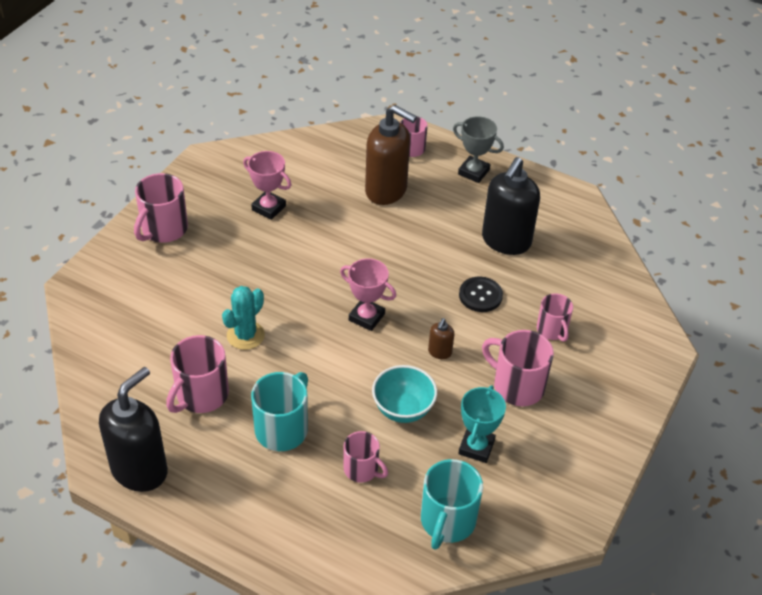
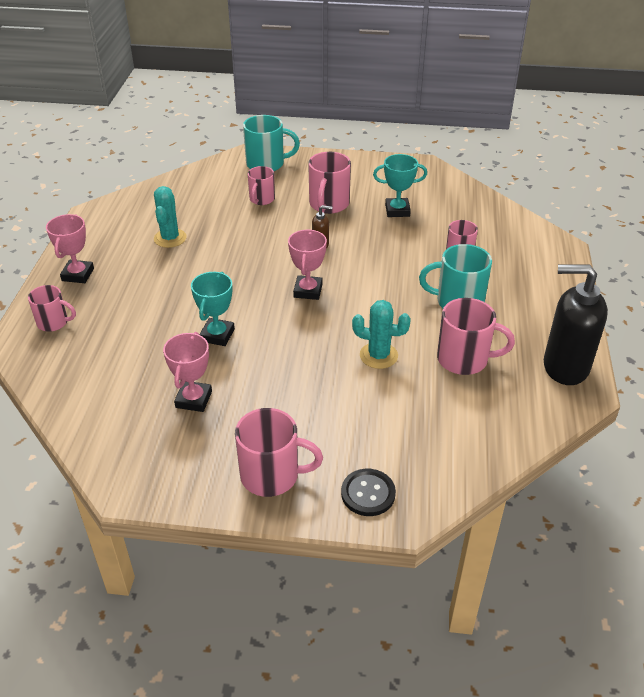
camera: 110 degrees left, 5 degrees down
(338, 239) = (217, 335): none -> turquoise trophy
(386, 191) = (129, 322): brown soap dispenser -> none
(403, 409) = (390, 249): turquoise bowl -> none
(447, 522) = (467, 210): turquoise mug -> turquoise mug (266, 164)
(473, 172) = (78, 274): grey trophy -> pink trophy
(480, 295) = (244, 238): black button -> black button (368, 493)
(506, 241) = (170, 238): black soap dispenser -> turquoise cactus
(552, 330) = (261, 199): pink mug -> pink mug turned 150 degrees clockwise

